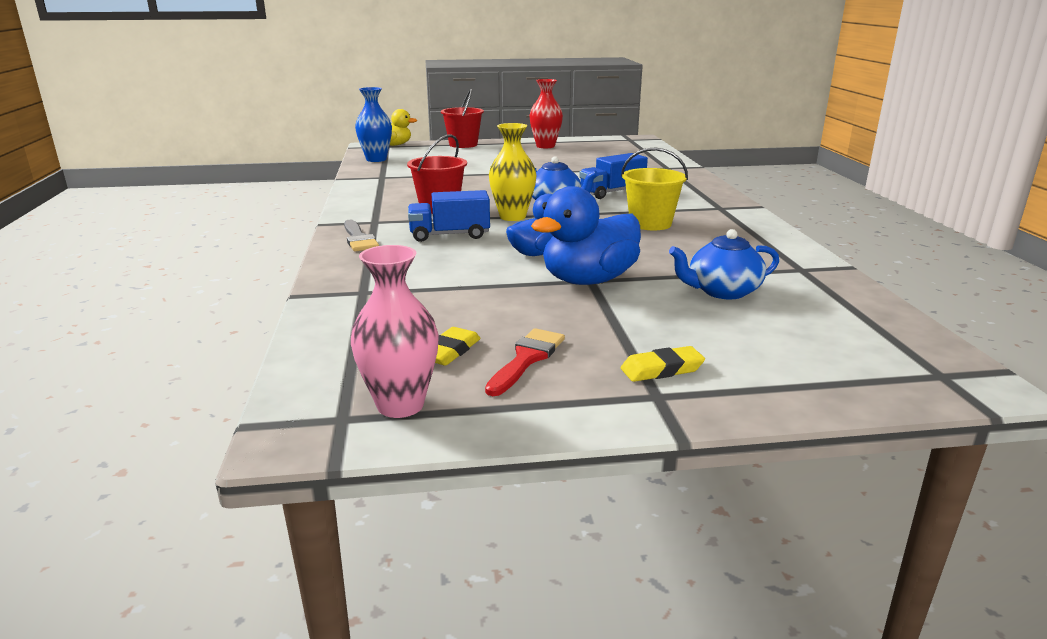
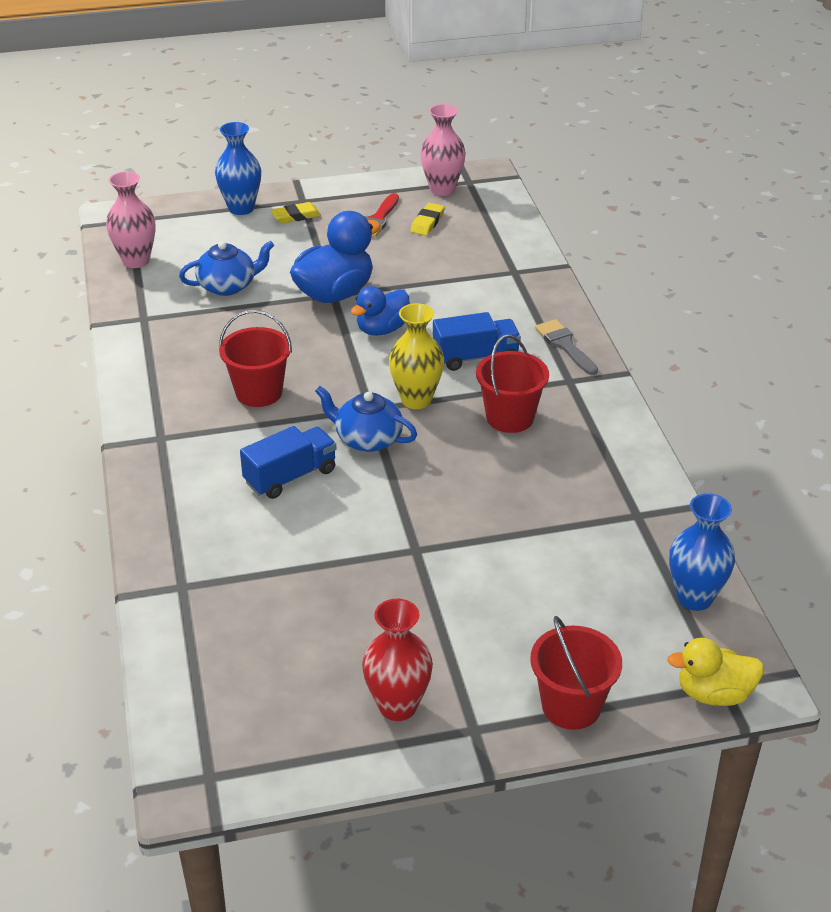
camera: 175 degrees right, 15 degrees up
(650, 224) = (259, 392): yellow bucket -> red bucket
(762, 386) = (241, 208): none -> blue vase
(869, 320) = (136, 261): none -> pink vase

